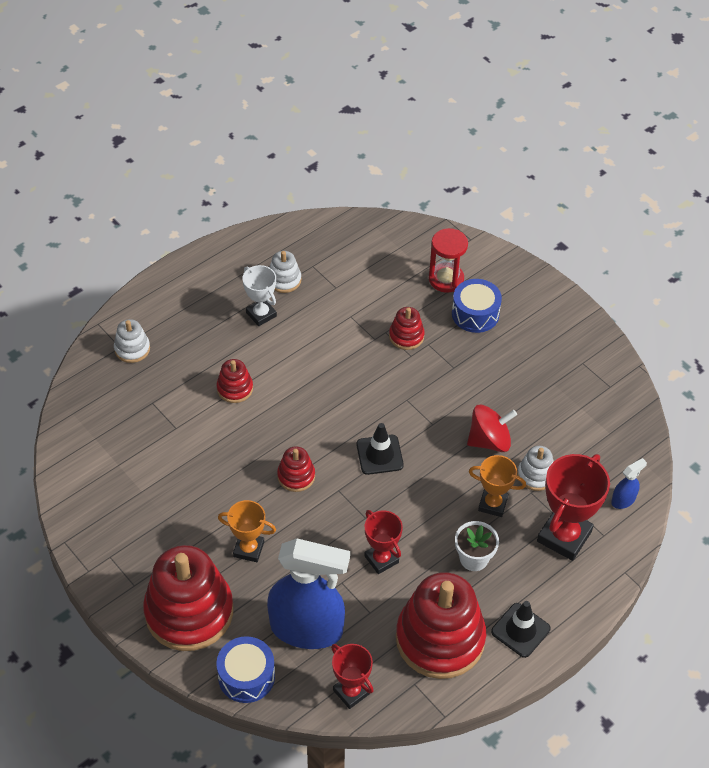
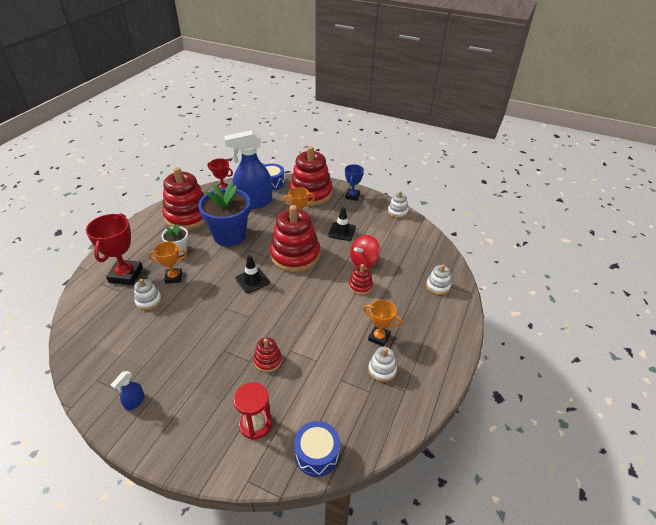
camera: 155 degrees right, 10 degrees down
(72, 502) = (397, 212): none -> white stacking toy
(118, 573) = (352, 196): none -> blue trophy
(261, 314) = (379, 337): white trophy -> orange trophy
(296, 476) = (295, 255): red stacking toy -> red stacking toy, size x2.19
(381, 559) = (229, 235): red trophy -> blue flower pot
(475, 314) = (220, 401): blue drum -> blue drum (317, 454)
(489, 441) = (184, 311): red spinning top -> red spinning top (364, 261)
(520, 630) = (146, 230): black traffic cone -> black traffic cone (342, 231)
(623, 500) = (86, 305): blue spray bottle -> blue spray bottle (134, 402)

